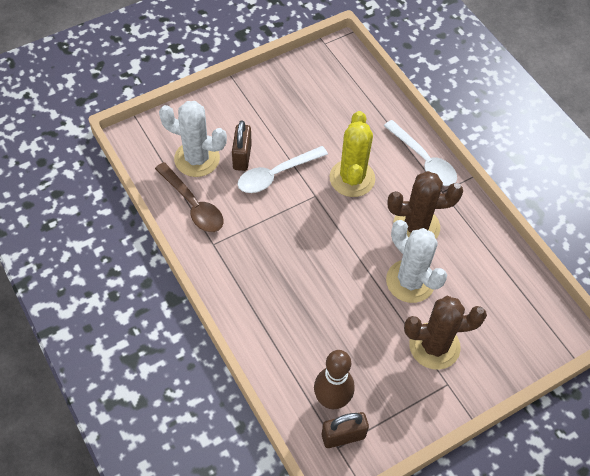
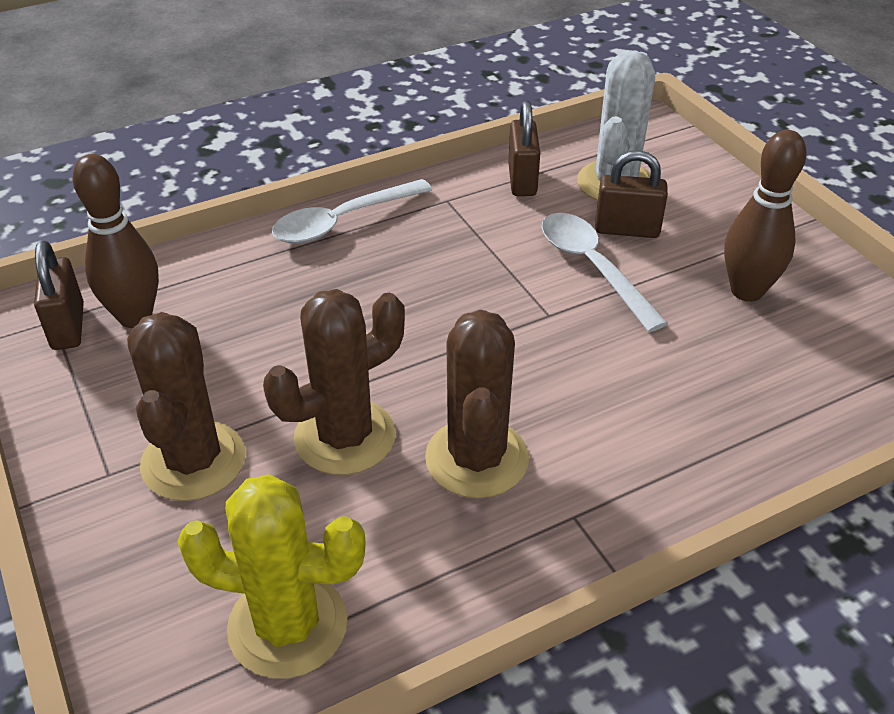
camera: 95 degrees right, 15 degrees down
(193, 205) = (522, 180): brown spoon -> brown padlock
(292, 112) = (747, 291): none -> brown bowling pin
(352, 178) = (594, 367): yellow cactus -> yellow cactus (287, 625)
(410, 281) = (345, 437): white cactus -> brown cactus
(424, 160) = (659, 489): white spoon -> white spoon (342, 221)

